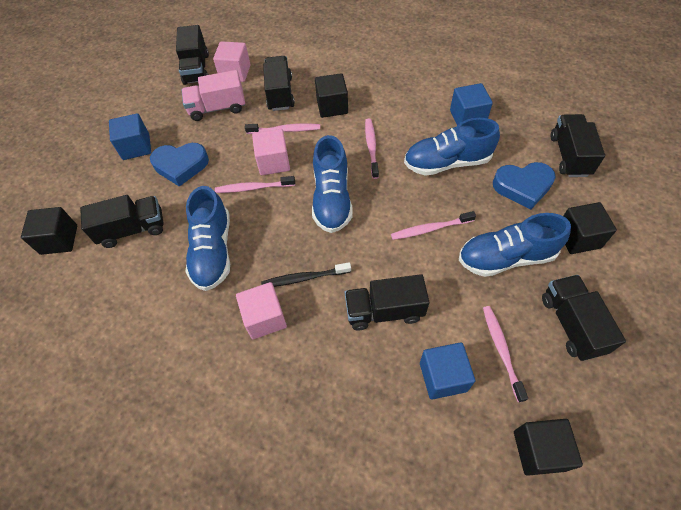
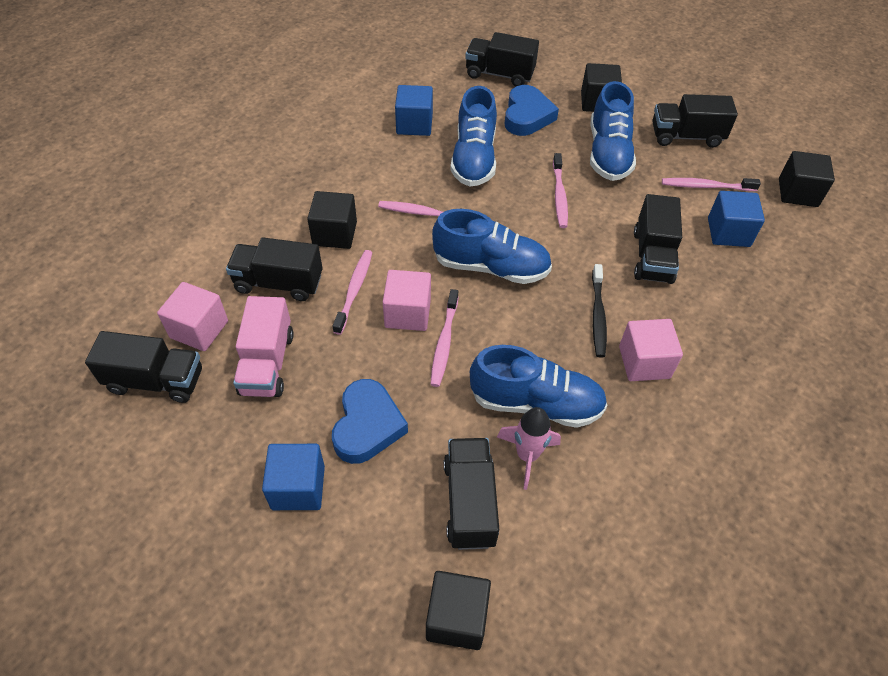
camera: 80 degrees left, 5 degrees down
(169, 254) = (527, 455): none -> pink rocket

